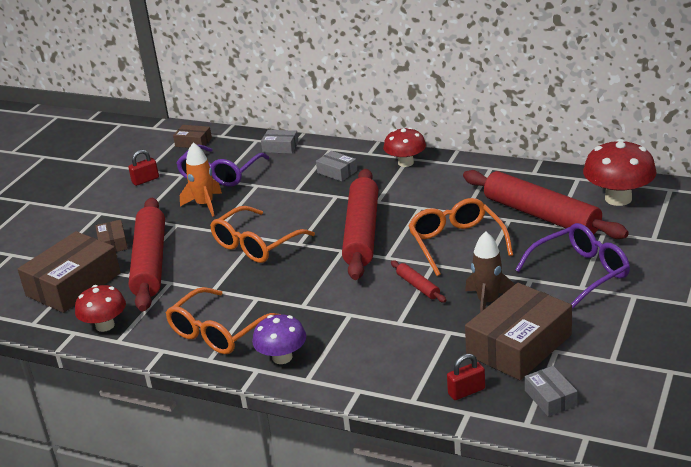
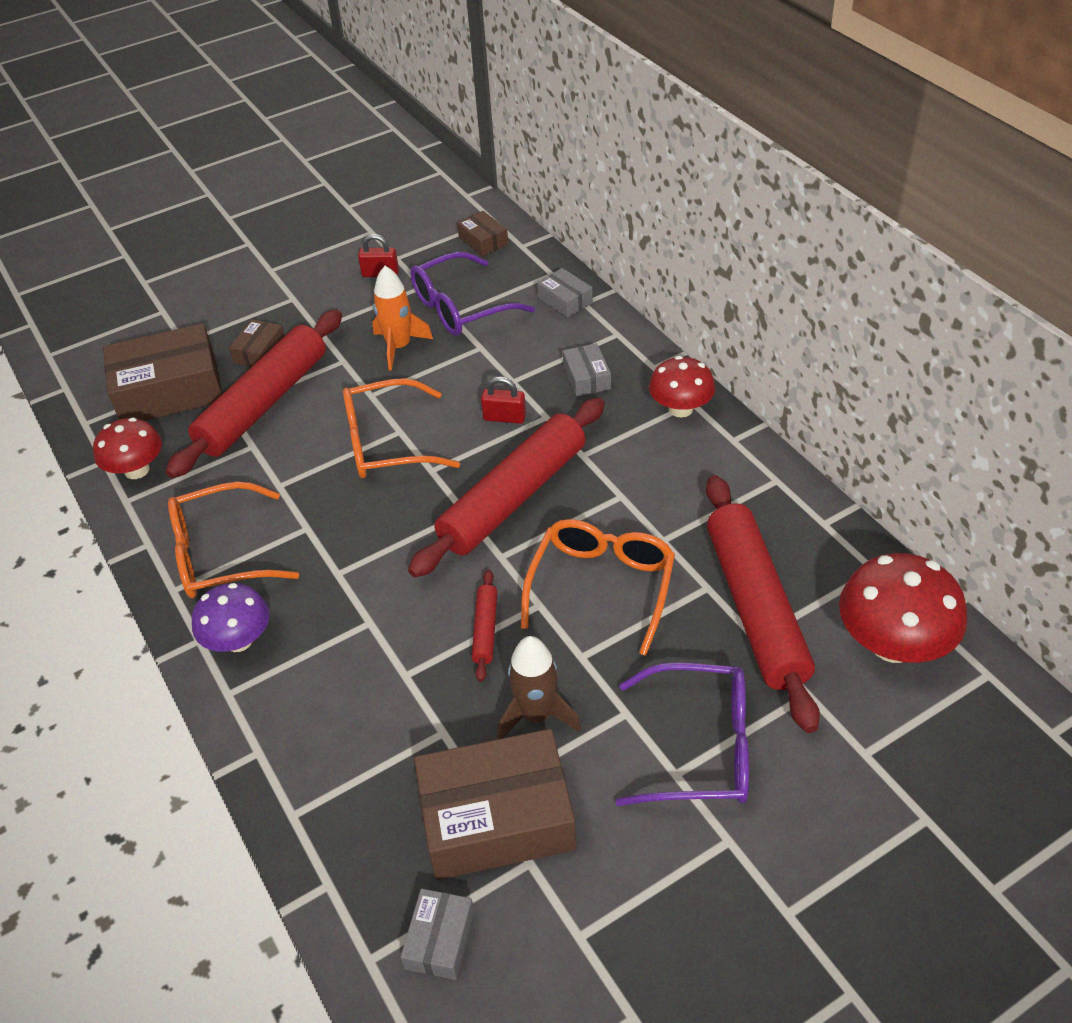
camera: 35 degrees right, 15 degrees up
(466, 391) = (361, 848): red padlock -> red padlock (504, 417)

